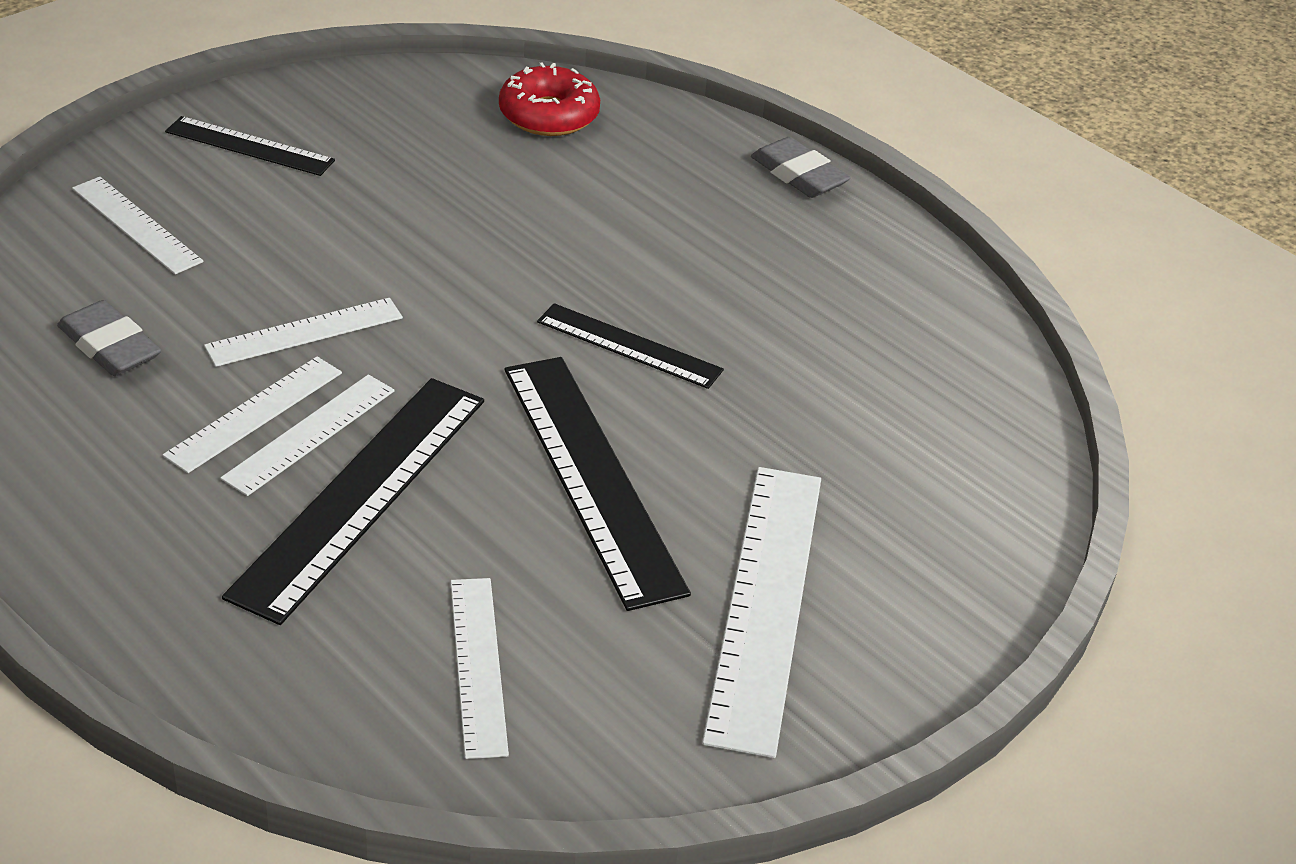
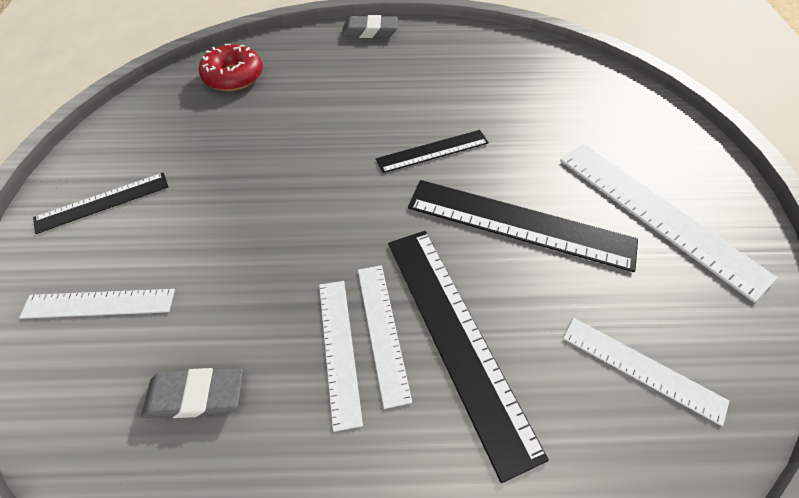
camera: 45 degrees left, 15 degrees up
(304, 332) = (291, 277): white ruler -> none

